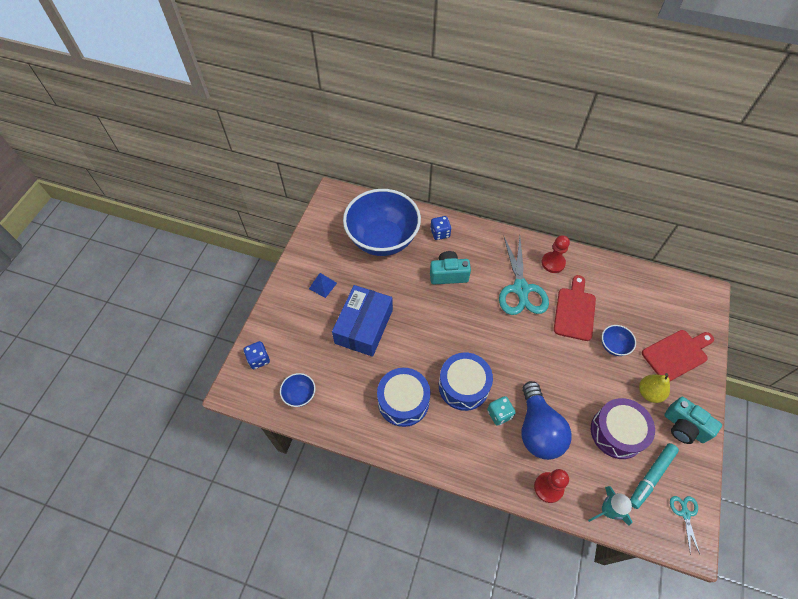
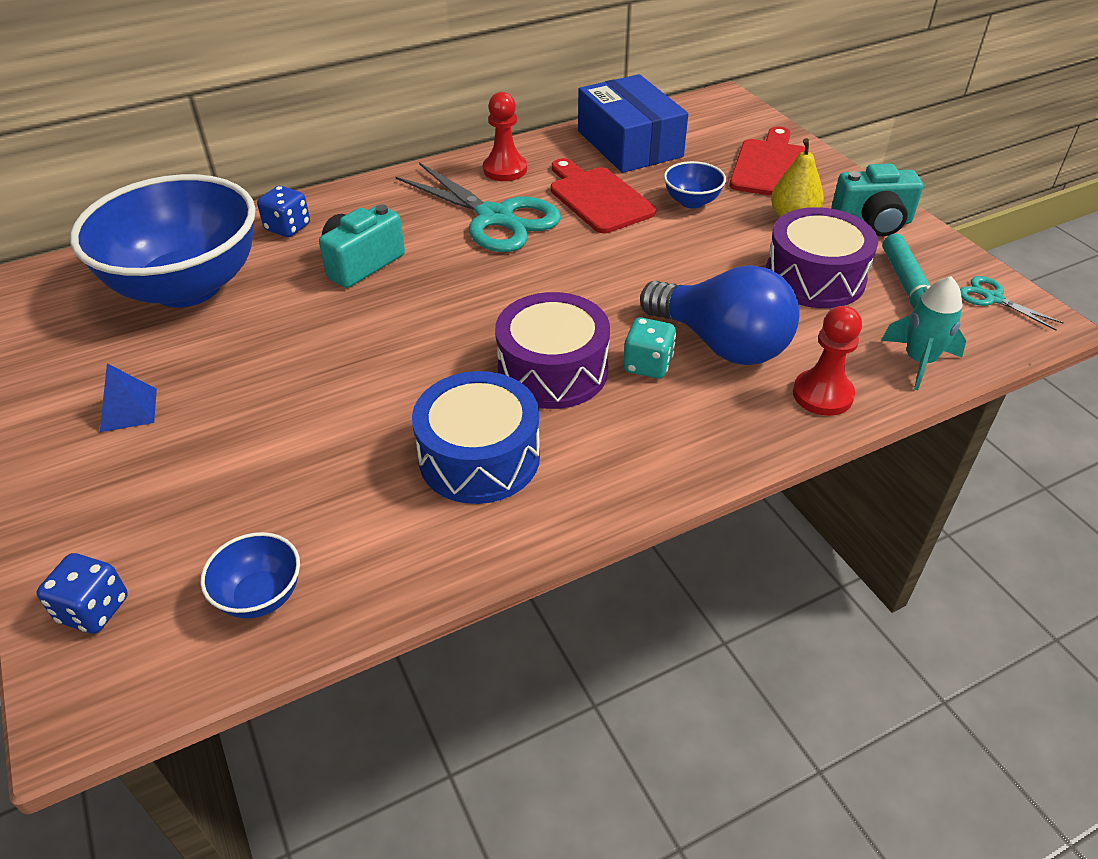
camera: 45 degrees left, 15 degrees down
(364, 326) = (283, 411): blue box -> blue box (629, 144)
(463, 386) = (552, 370): blue drum -> purple drum

